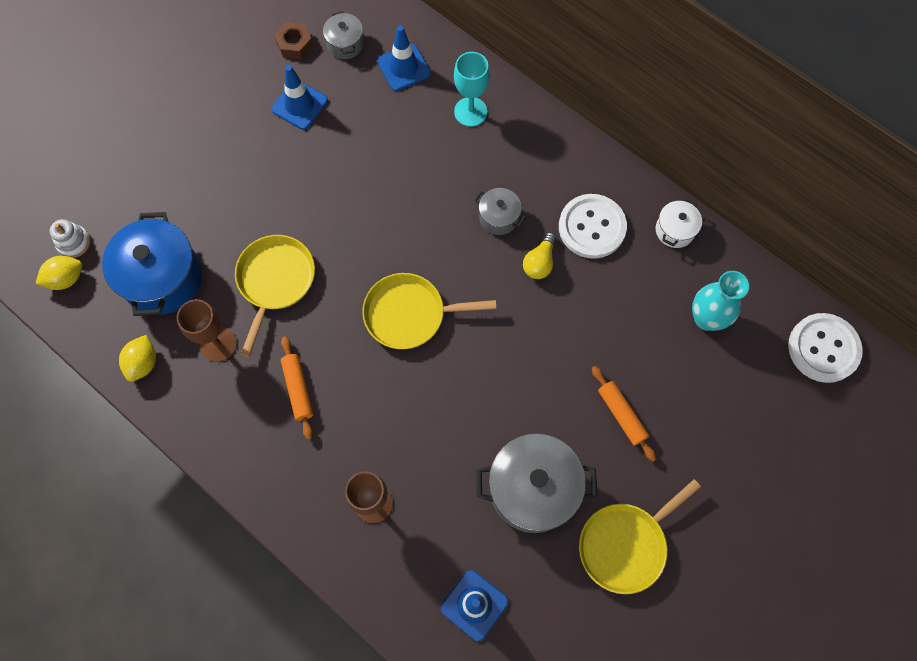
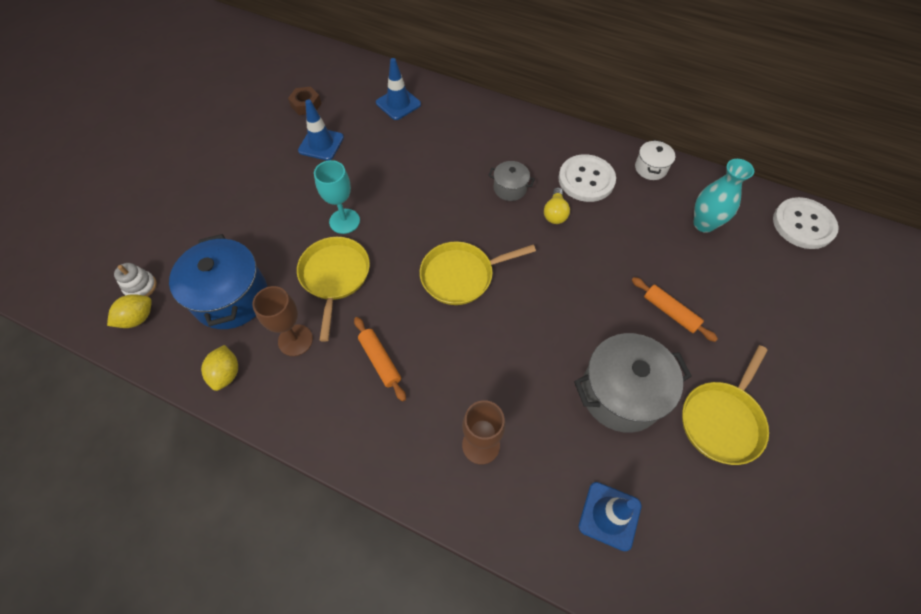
camera: 15 degrees left, 10 degrees down
(345, 44) = (347, 97): grey pot -> none
(470, 112) = (461, 122): turquoise goblet -> turquoise goblet (344, 221)

